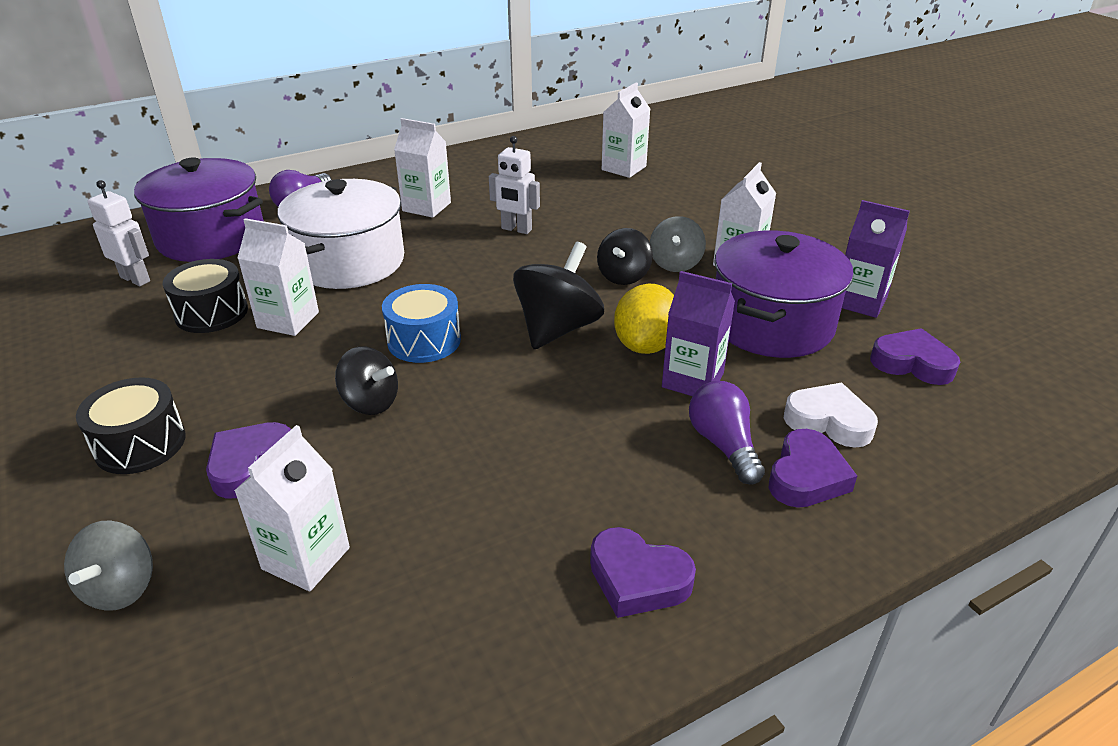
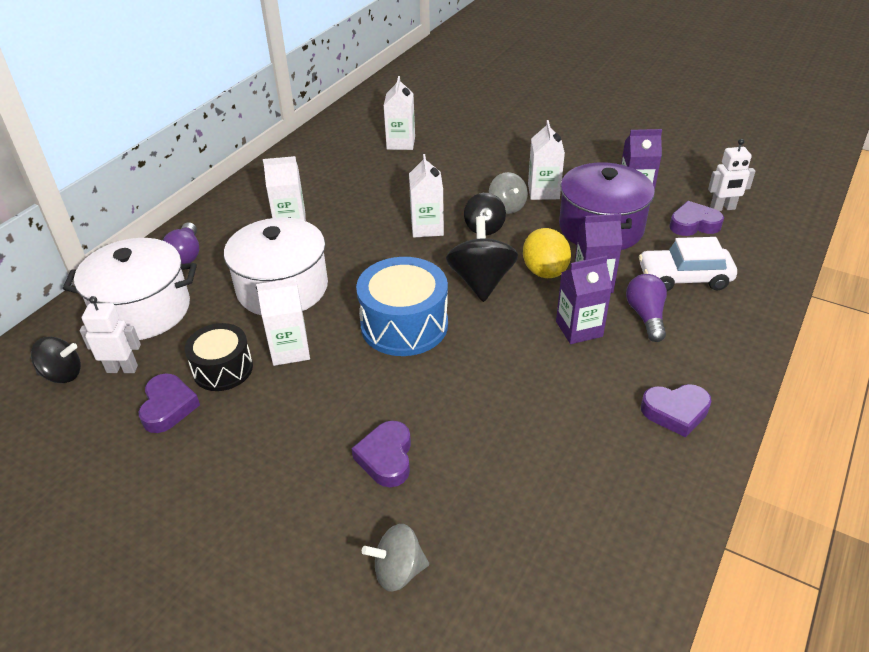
camera: 30 degrees left, 5 degrees up
(121, 588) = (398, 571): grey spinning top -> grey spinning top turned 105 degrees clockwise
(140, 444) = (292, 482): black drum -> none
(211, 237) = (143, 310): purple pot -> white pot
(306, 558) = (490, 494): white carton -> white carton (427, 227)
(370, 402) = (417, 382): black spinning top -> black spinning top (62, 374)
(424, 340) = (404, 325): blue drum -> blue drum, size x1.56
(516, 229) = (376, 218): white robot -> white robot (722, 208)
(618, 424) = (579, 329): none -> purple carton
(723, 445) = (646, 316): purple light bulb -> purple light bulb turned 45 degrees clockwise
(806, 476) = (702, 315): purple heart -> purple heart (168, 407)
(829, 421) = (684, 278): white heart -> white car

